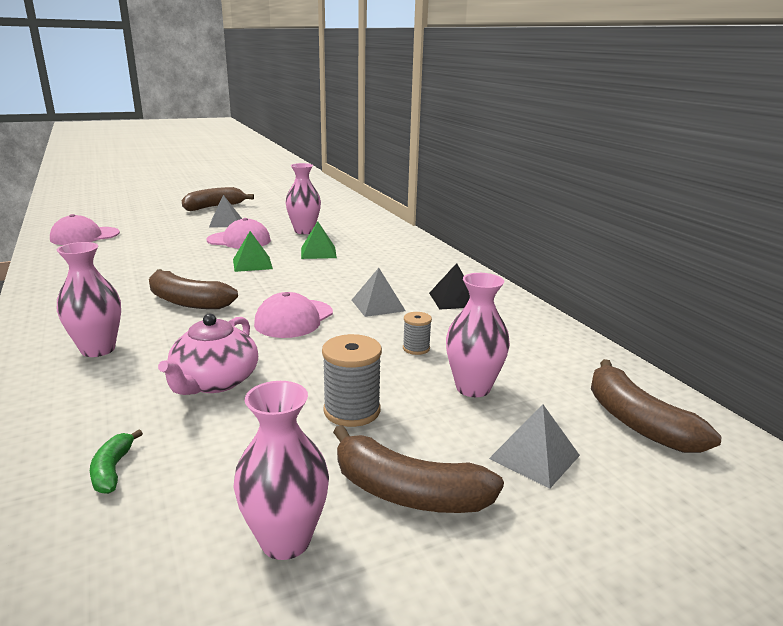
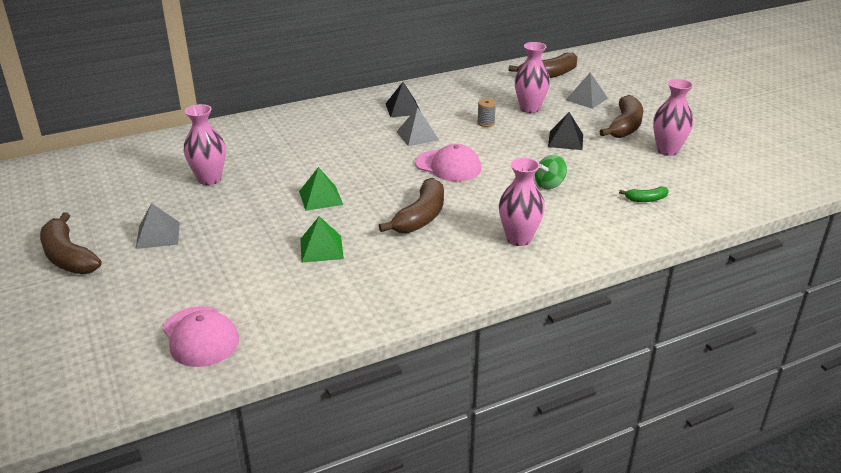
camera: 90 degrees left, 10 degrees up
(214, 382) = (549, 184): pink teapot -> green spinning top
(239, 240) = (239, 215): pink cap -> none
(318, 252) = (287, 166): green pyramid -> green pyramid (321, 248)
(352, 411) = (565, 140): grey spool -> black pyramid

